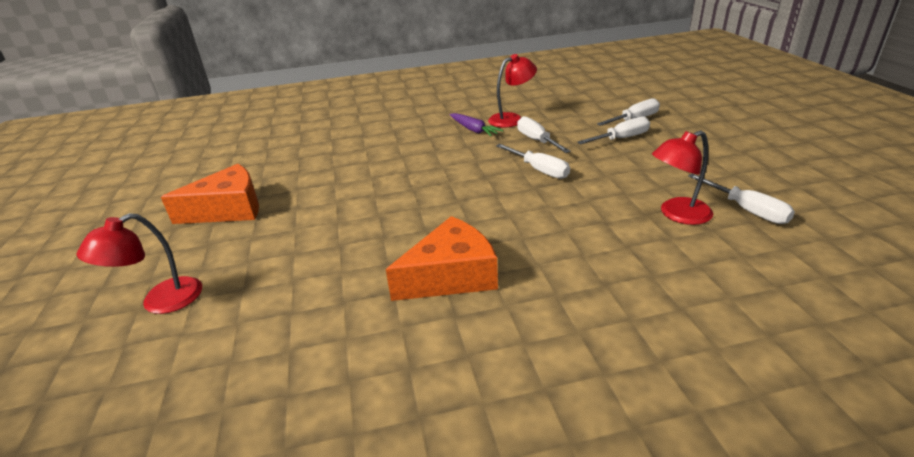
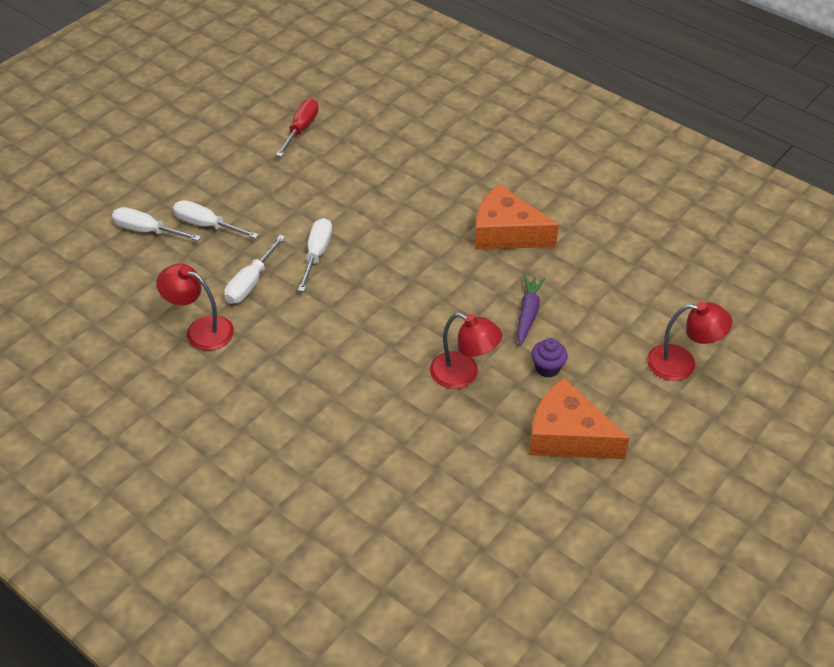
camera: 130 degrees left, 15 degrees up
(284, 226) = (547, 368): none -> purple cupcake
(474, 130) = (255, 347): purple carrot -> purple carrot (528, 313)
(677, 214) = (334, 157): red lamp -> red lamp (463, 374)
(747, 210) = (301, 128): white screwdriver -> red screwdriver

